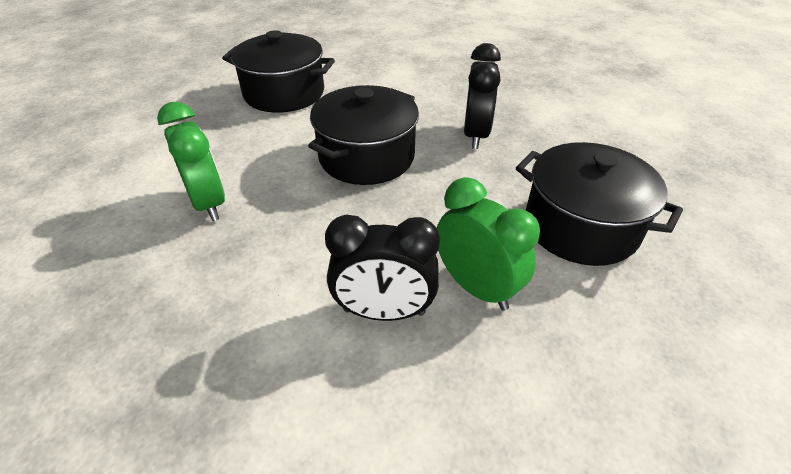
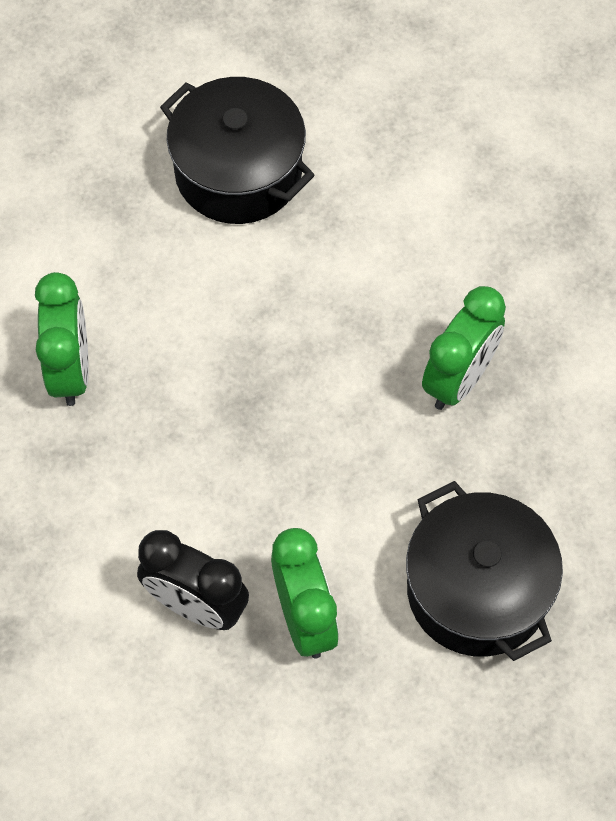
camera: 25 degrees right, 20 degrees up
(366, 157) = (290, 363): black pot -> none
(476, 135) = (459, 379): black clock -> green clock

